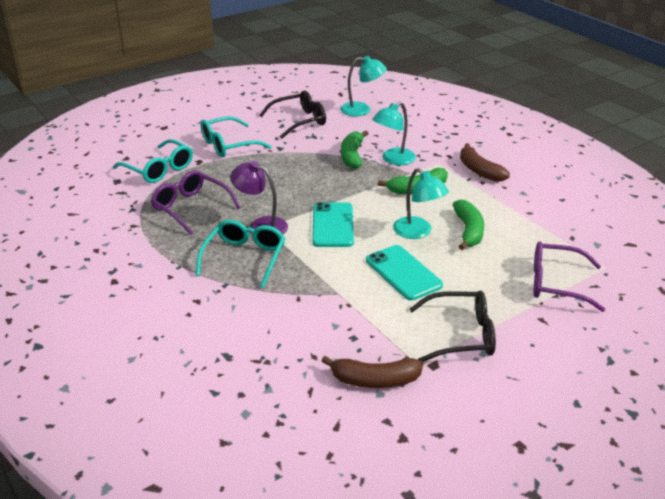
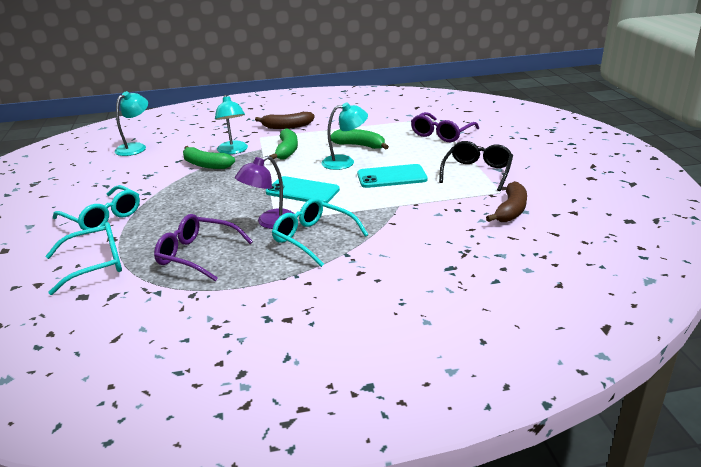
camera: 65 degrees left, 5 degrees down
(191, 207) = (197, 255): purple glasses -> purple glasses turned 45 degrees clockwise
(228, 145) = (103, 217): turquoise glasses -> turquoise glasses turned 45 degrees counterclockwise
(299, 121) = (111, 176): black glasses -> none

